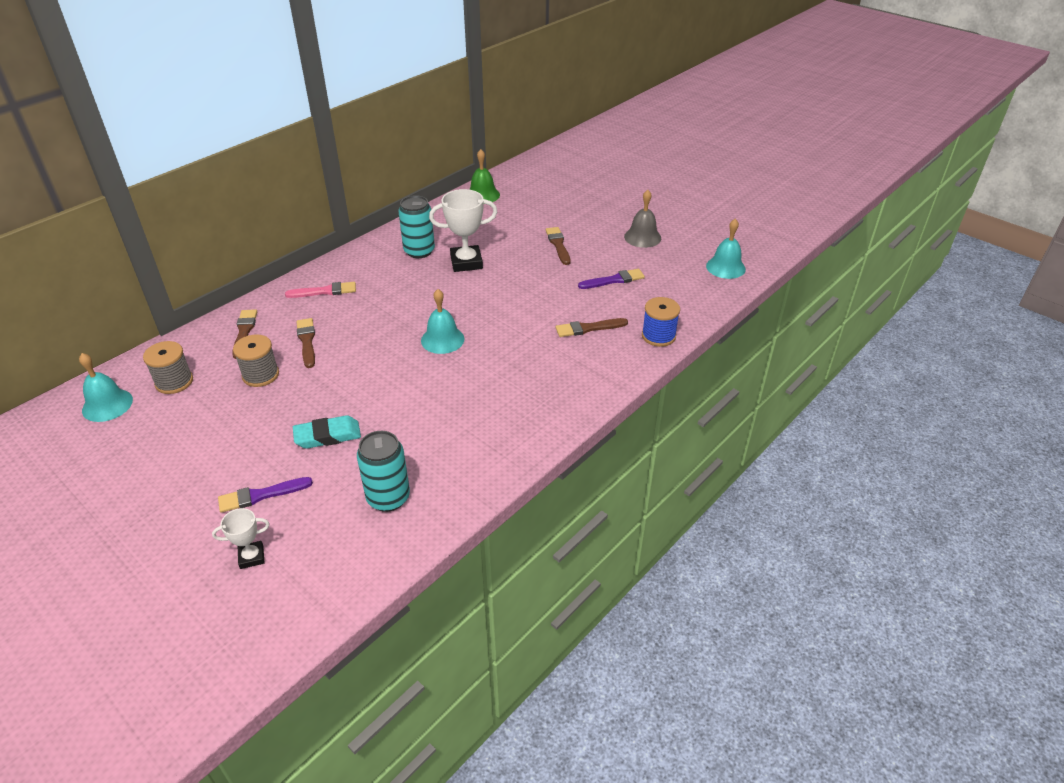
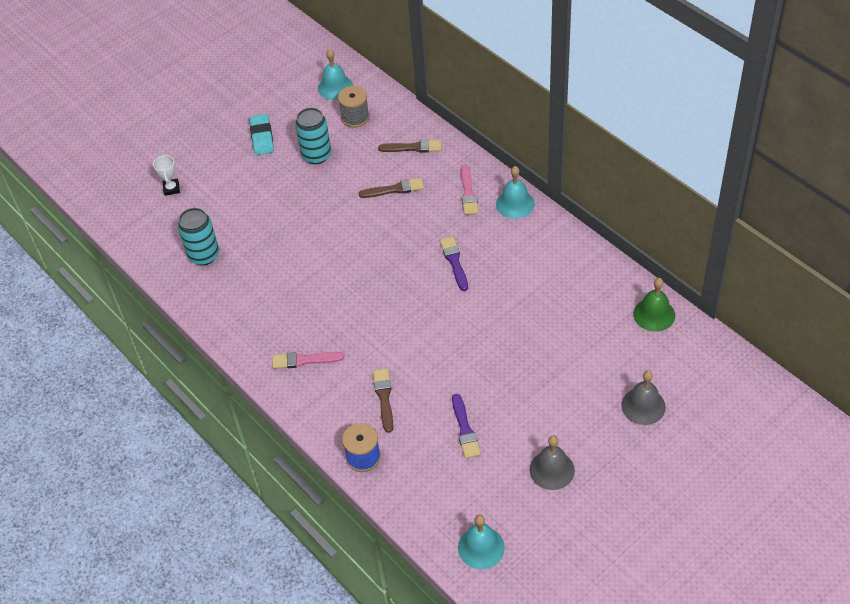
camera: 100 degrees right, 10 degrees up
(260, 375) = (354, 166): grey spool -> none
(261, 495) = (224, 185): purple brush -> purple brush (454, 262)
(328, 436) = (275, 215): turquoise eraser -> turquoise eraser (262, 137)
(419, 251) = (533, 260): turquoise can -> turquoise can (316, 155)
(442, 339) = (383, 282): turquoise bell -> turquoise bell (515, 204)
(466, 262) = (509, 299): white trophy -> none
(549, 387) = (304, 360): none -> pink brush
(558, 245) = (539, 383): brown brush -> none
(573, 199) = (643, 406): none -> grey bell

